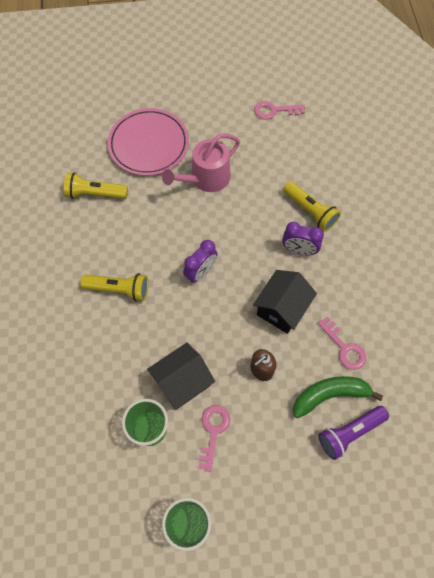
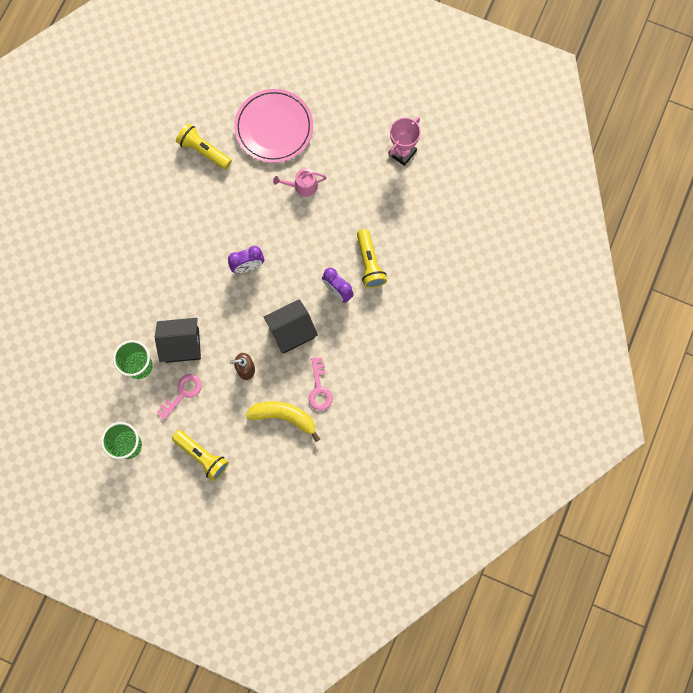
camera: 30 degrees right, 10 degrees up
(119, 289) = (177, 245): yellow flashlight -> yellow flashlight (202, 456)
(206, 178) = (302, 186): pink watering can -> pink watering can, size x0.61
(274, 111) = (402, 152): pink key -> pink trophy
(330, 395) = (284, 417): green banana -> yellow banana
(349, 433) = (280, 451): purple flashlight -> none

